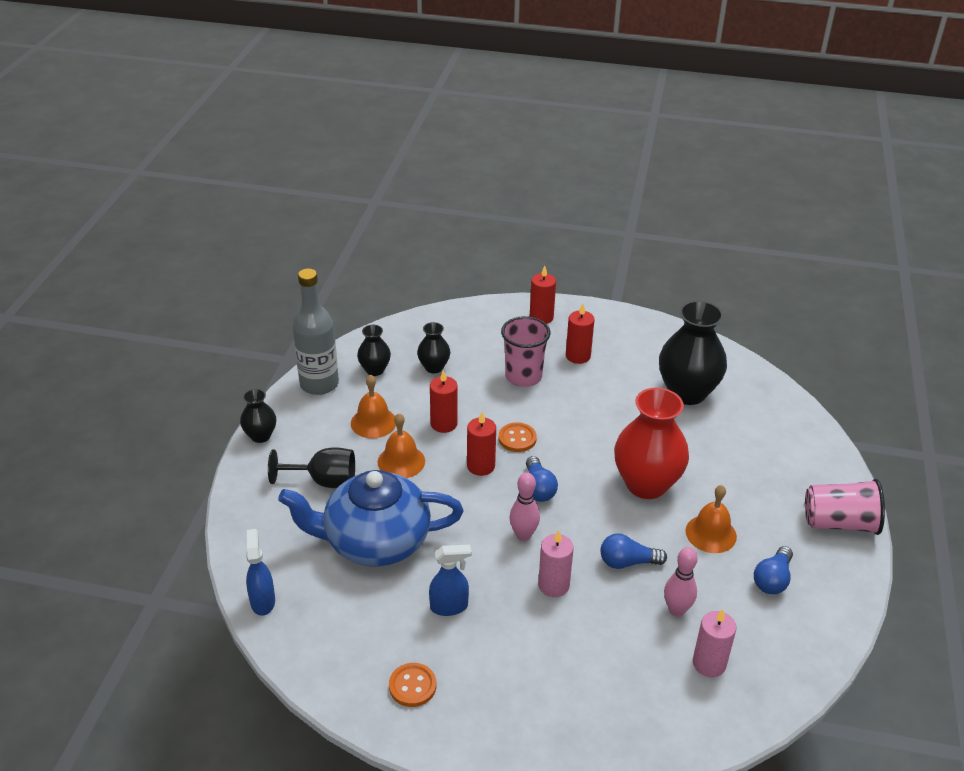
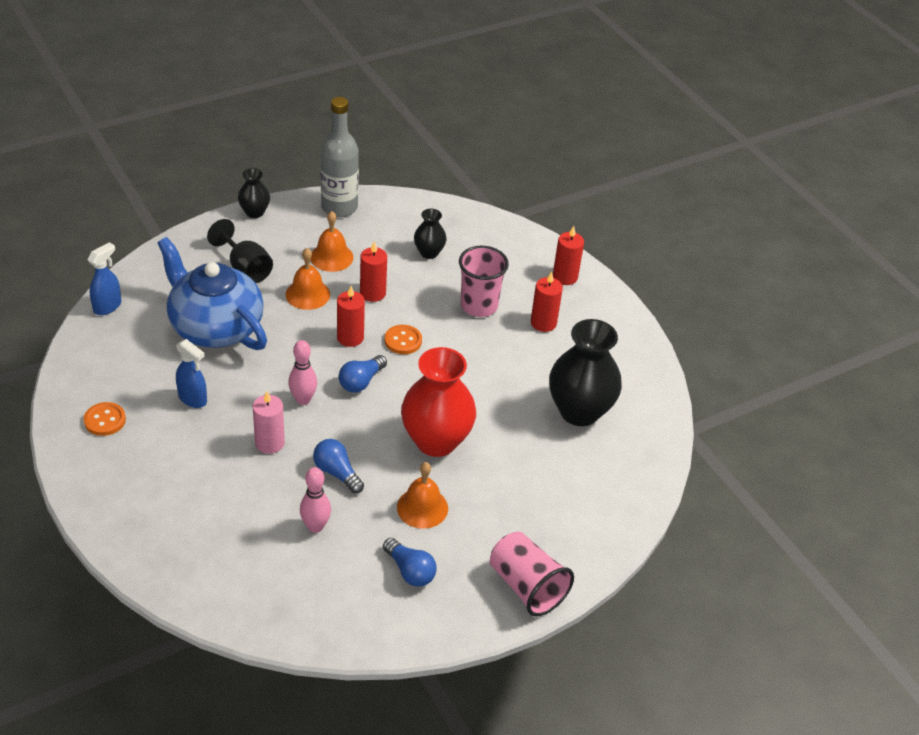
camera: 45 degrees right, 5 degrees up
(375, 370) = (388, 225): black vase -> none
(709, 663) = (279, 572): pink candle -> none
(772, 579) = (410, 571): blue light bulb -> blue light bulb turned 120 degrees counterclockwise

